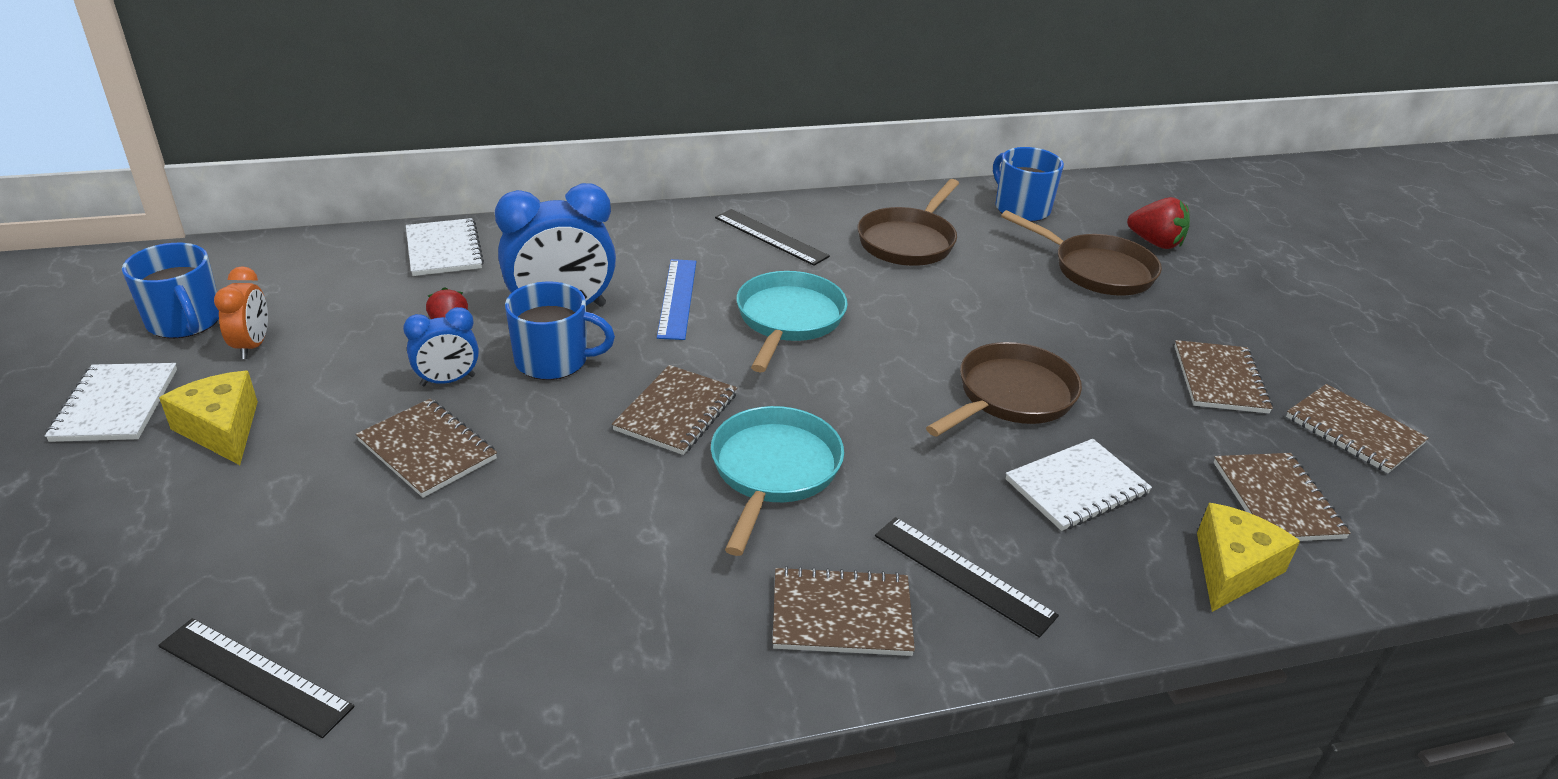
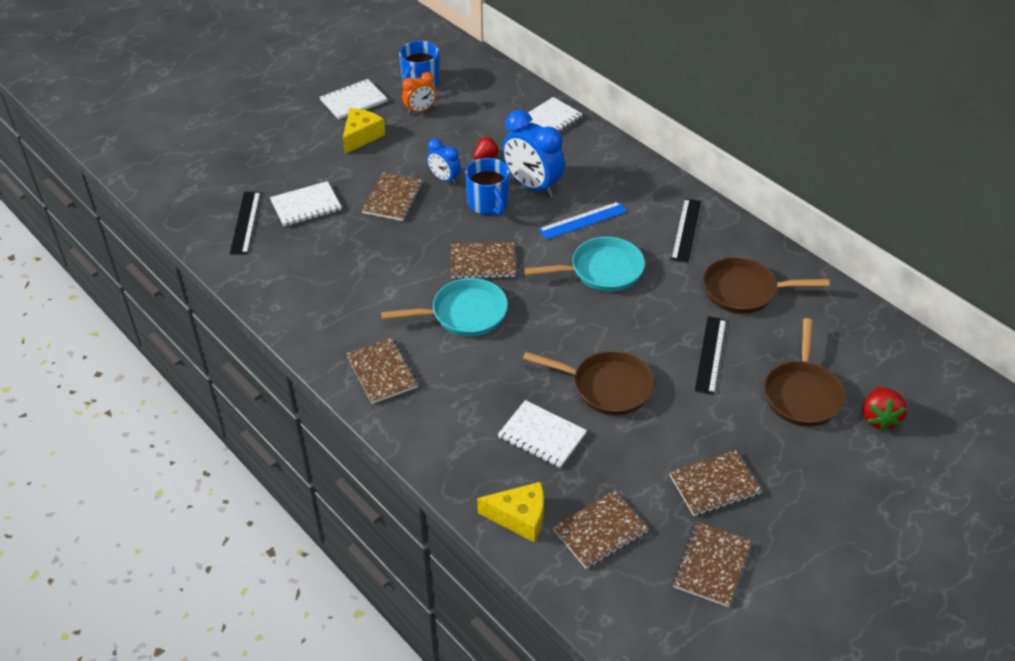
camera: 65 degrees right, 10 degrees up
(315, 565) = (306, 205): none -> white notebook
(963, 575) = (438, 407): black ruler -> black ruler (710, 354)
(1021, 208) = (853, 333): blue mug -> none

